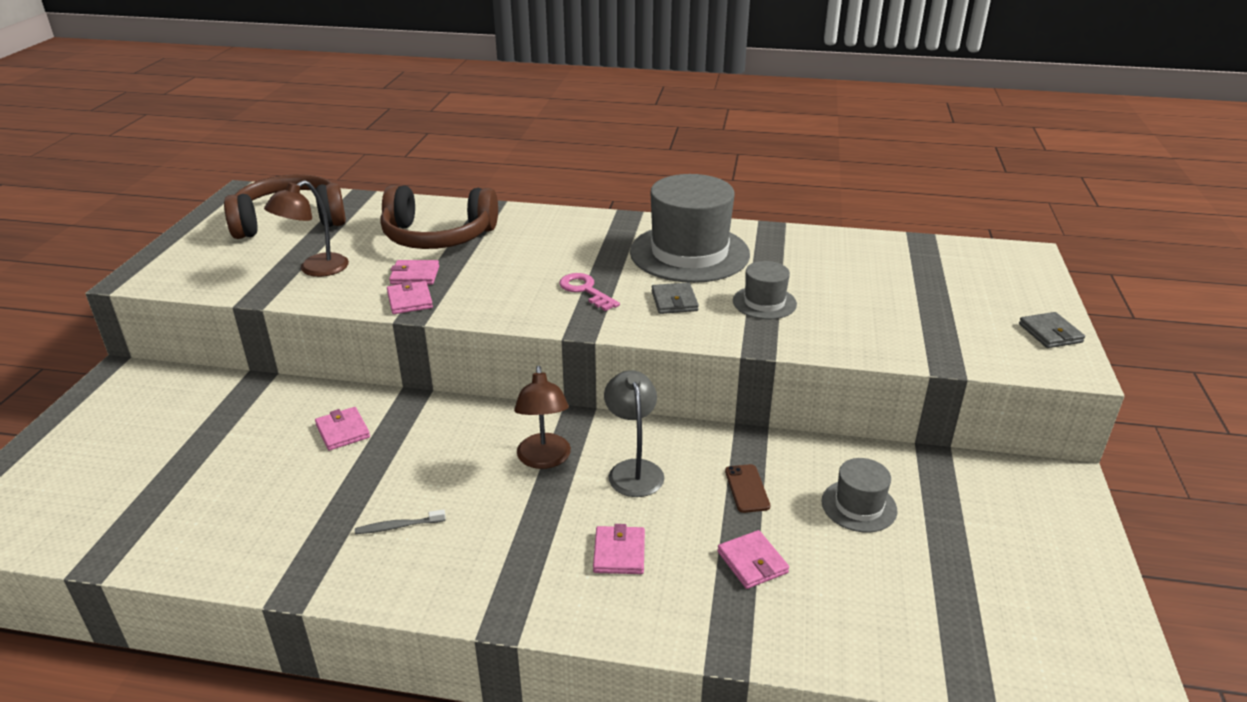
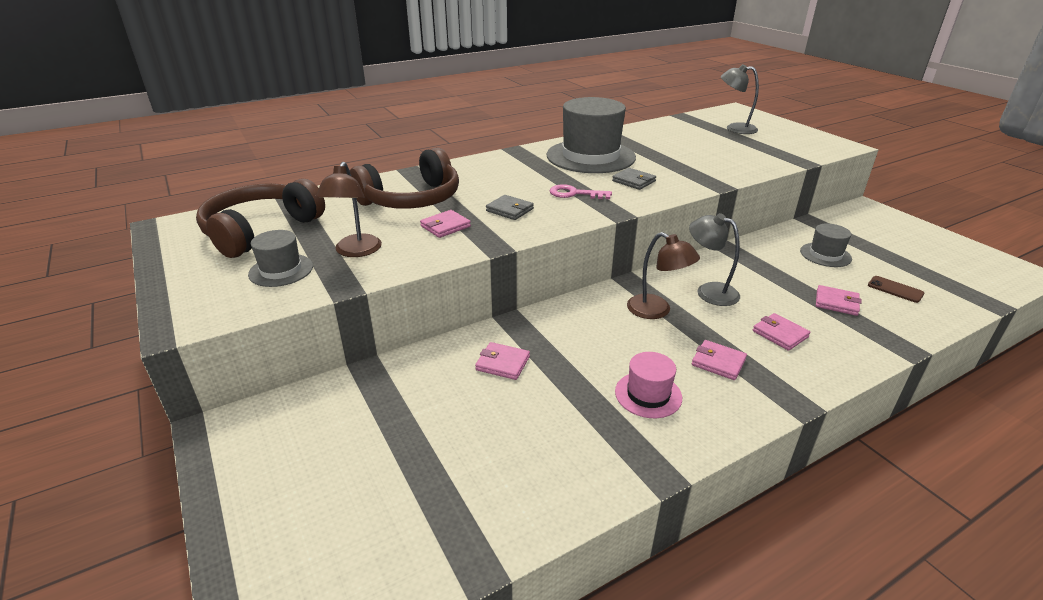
camera: 40 degrees left, 0 degrees up
(398, 526) = (648, 394): grey toothbrush -> pink hat
(410, 300) = (474, 241): pink wallet -> pink wallet (718, 362)
(747, 488) = (772, 272): brown phone -> brown phone (895, 289)
(764, 302) = (677, 165): grey hat -> grey hat (281, 270)
(956, 282) = (734, 128): none -> grey lamp
(1050, 333) = (809, 136): grey wallet -> grey wallet (509, 210)

